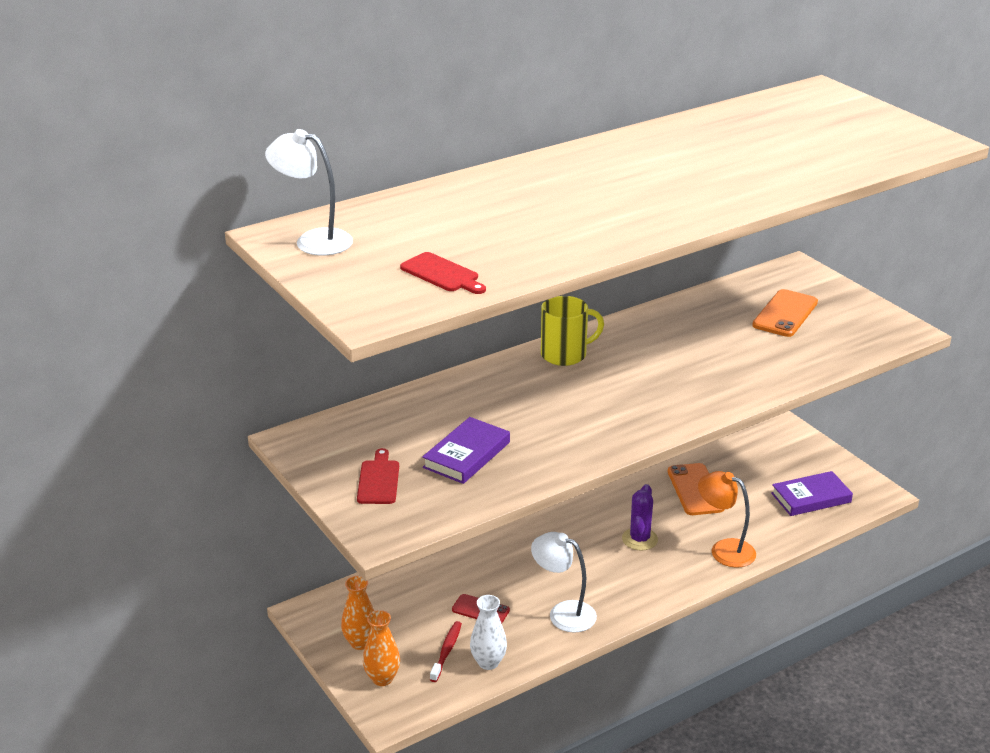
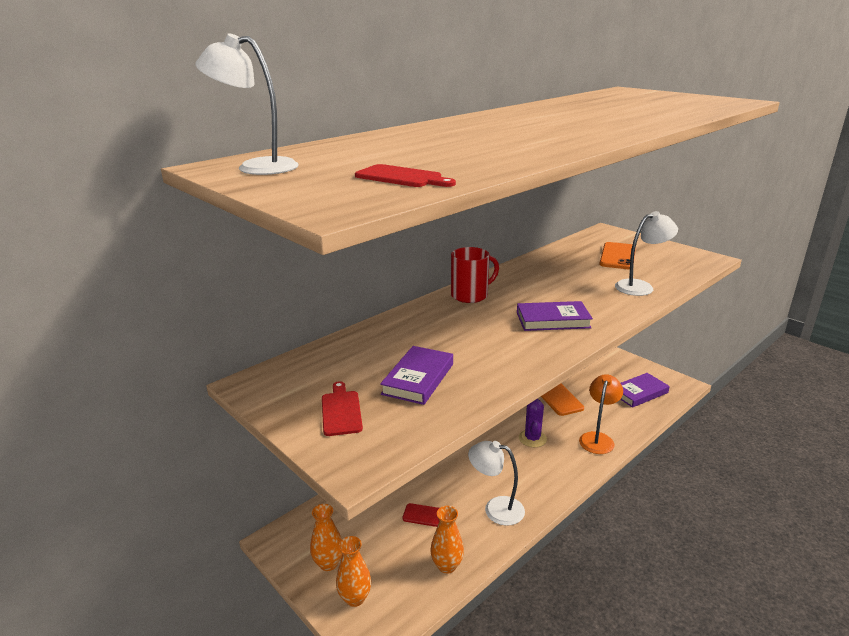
camera: 10 degrees left, 5 degrees down
(446, 651) = (407, 560): red toothbrush -> none
(488, 662) = (447, 566): white vase -> orange vase
(565, 354) = (470, 295): yellow mug -> red mug
(647, 400) = (553, 320): none -> purple book
(724, 549) = (598, 438): orange lamp -> orange lamp turned 90 degrees clockwise
(784, 365) = (640, 286): none -> white lamp

